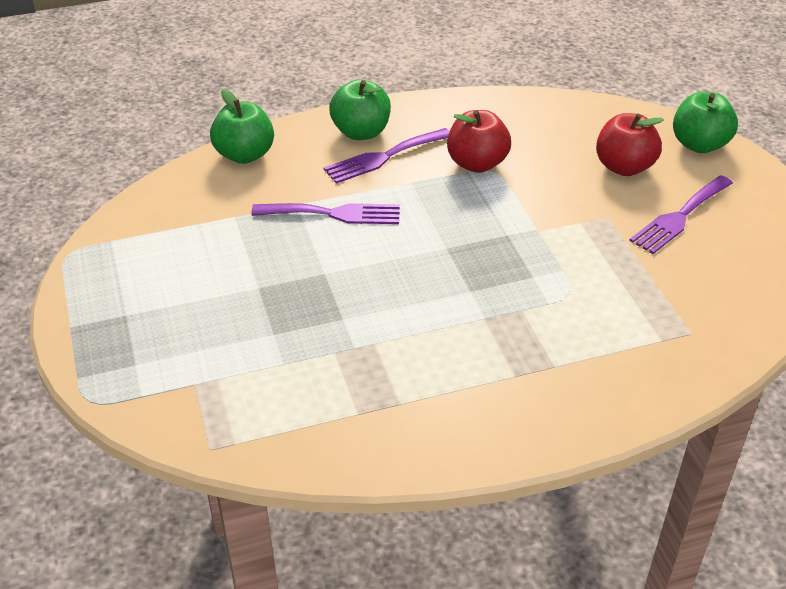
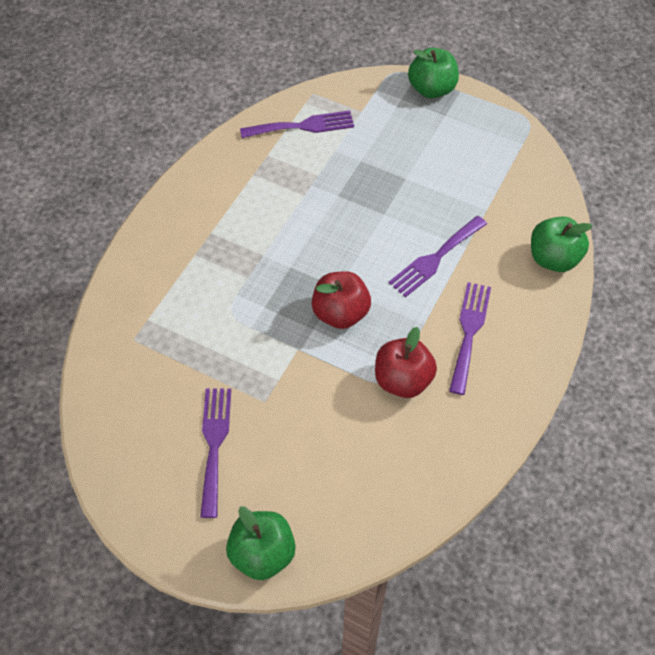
camera: 135 degrees right, 15 degrees up
(277, 416) = (303, 126): none -> purple fork
(361, 132) = (515, 343): green apple -> green apple (431, 89)
(624, 167) = (297, 469): red apple -> red apple (340, 313)

